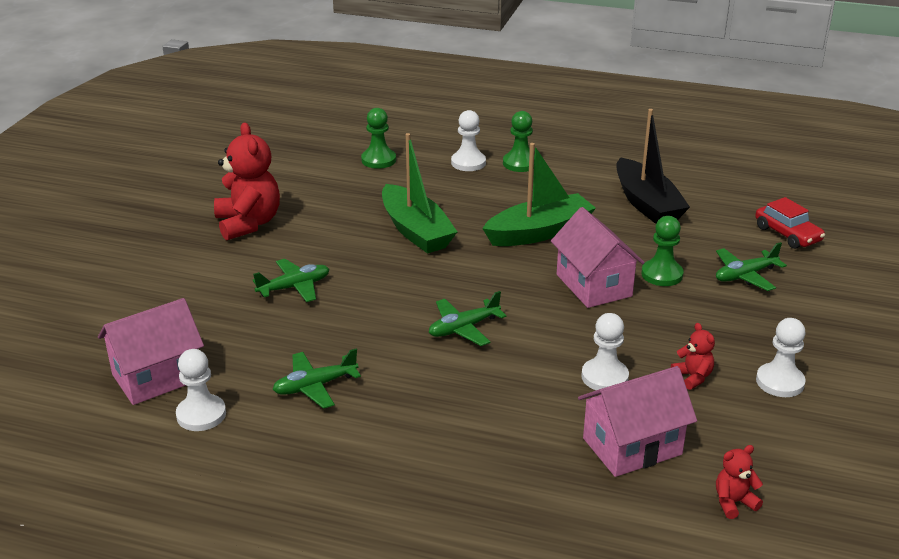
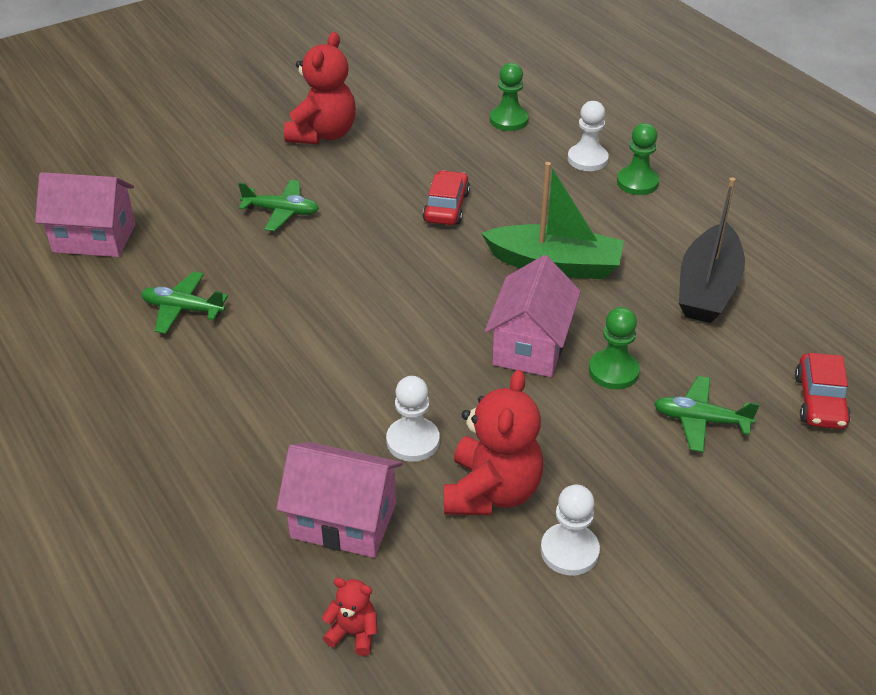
camera: 40 degrees right, 10 degrees up
(201, 415) = (82, 286): white pawn -> none
(415, 231) = (446, 207): green boat -> red car
(463, 328) = (359, 323): green plane -> none
(692, 377) = (491, 492): red teddy bear -> red teddy bear, size x2.12

